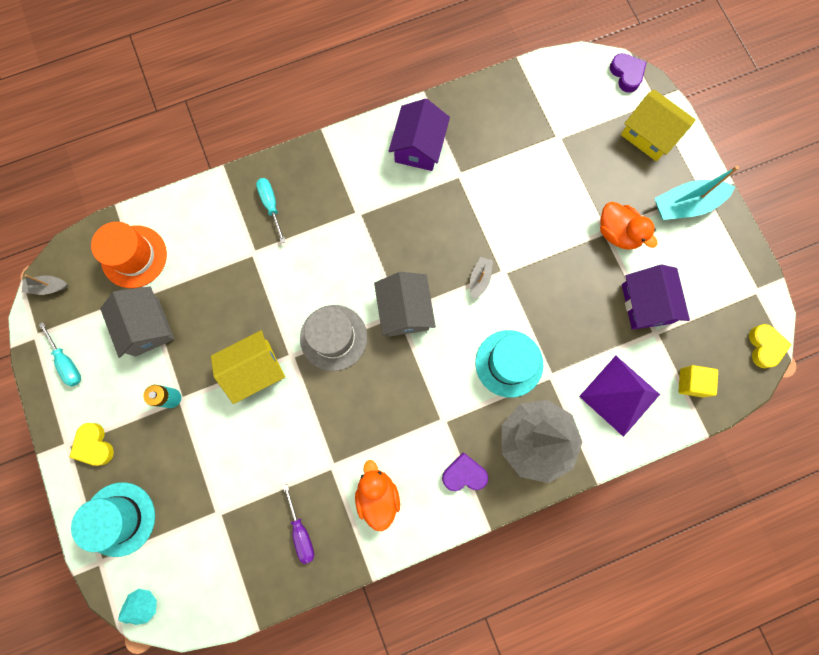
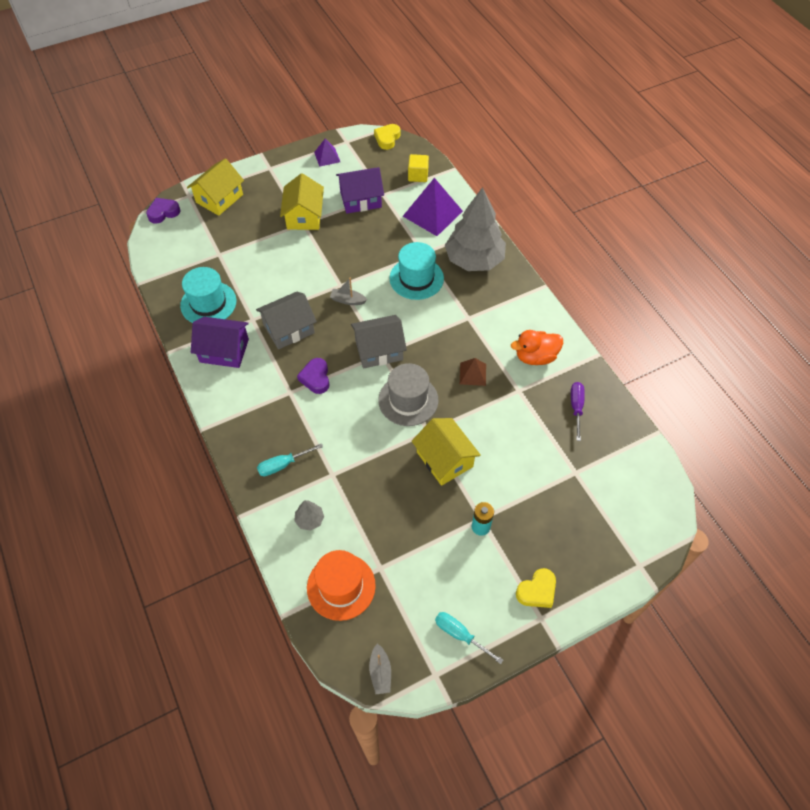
camera: 95 degrees left, 20 degrees down
(67, 363) = (459, 634): turquoise screwdriver -> turquoise screwdriver turned 105 degrees counterclockwise
(119, 519) = (598, 555): turquoise hat -> turquoise hat (208, 303)
(144, 604) = (664, 521): turquoise tree -> none
(147, 326) = (414, 561): grey house -> grey house (289, 329)
(207, 230) = (309, 519): none -> grey tree
(301, 532) = (576, 407): purple screwdriver -> purple screwdriver turned 60 degrees counterclockwise
(361, 415) = (473, 374): none -> brown pyramid
(464, 474) = (507, 302): purple heart -> purple heart (316, 378)
(618, 233) = (304, 216): orange duck -> yellow house
(685, 205) = (280, 178): turquoise boat -> none
(726, 264) = (327, 157): none -> purple pyramid
(764, 346) = (387, 138): yellow heart -> yellow heart turned 60 degrees counterclockwise

